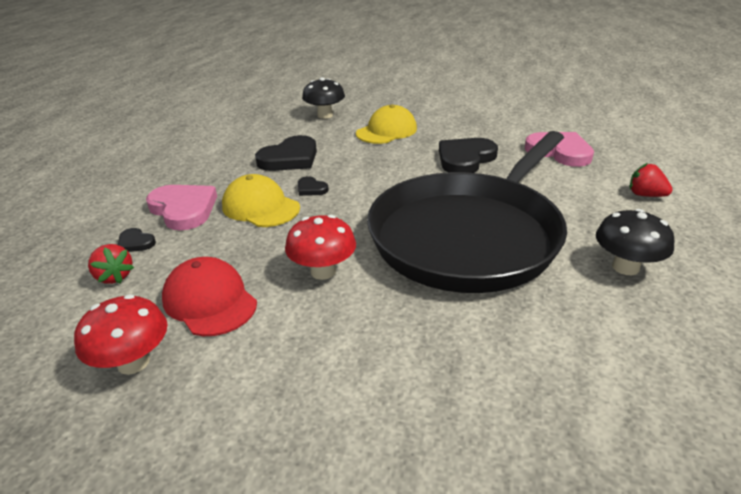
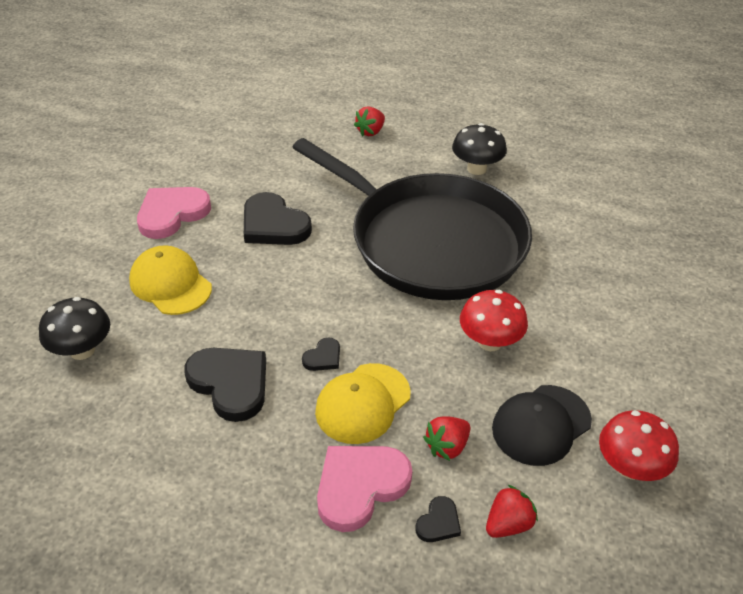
camera: 90 degrees left, 10 degrees up
(204, 246) = (447, 447): none -> red strawberry
(209, 301) = (541, 425): red cap -> black cap
(559, 152) = (274, 158): pink heart -> pink heart (172, 214)

